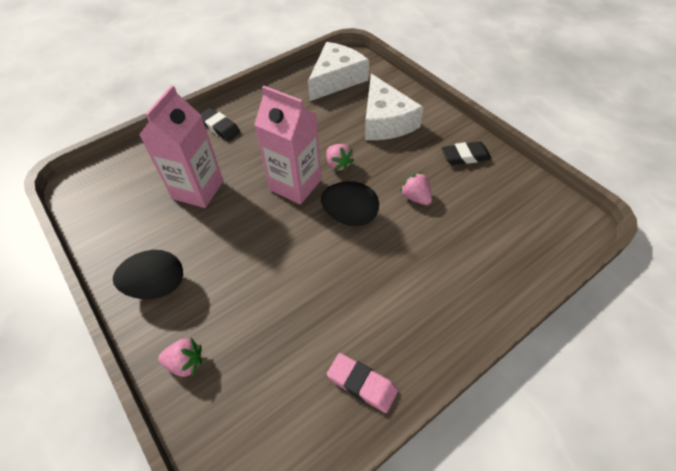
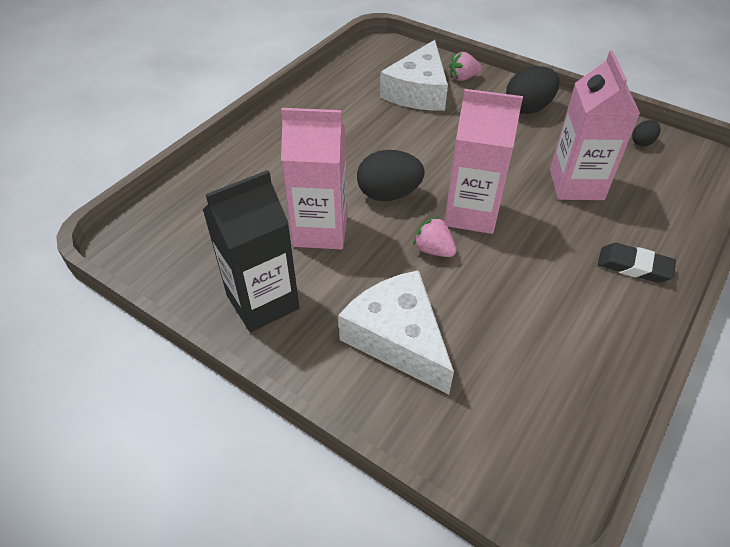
camera: 160 degrees right, 5 degrees down
(103, 216) = (642, 142): none -> black egg
(336, 79) = (529, 417): white cheese -> white cheese (418, 91)
(362, 384) = (329, 92): pink eraser -> none
(416, 197) = (320, 230): pink strawberry -> pink carton
(465, 156) = (263, 302): black eraser -> black carton

